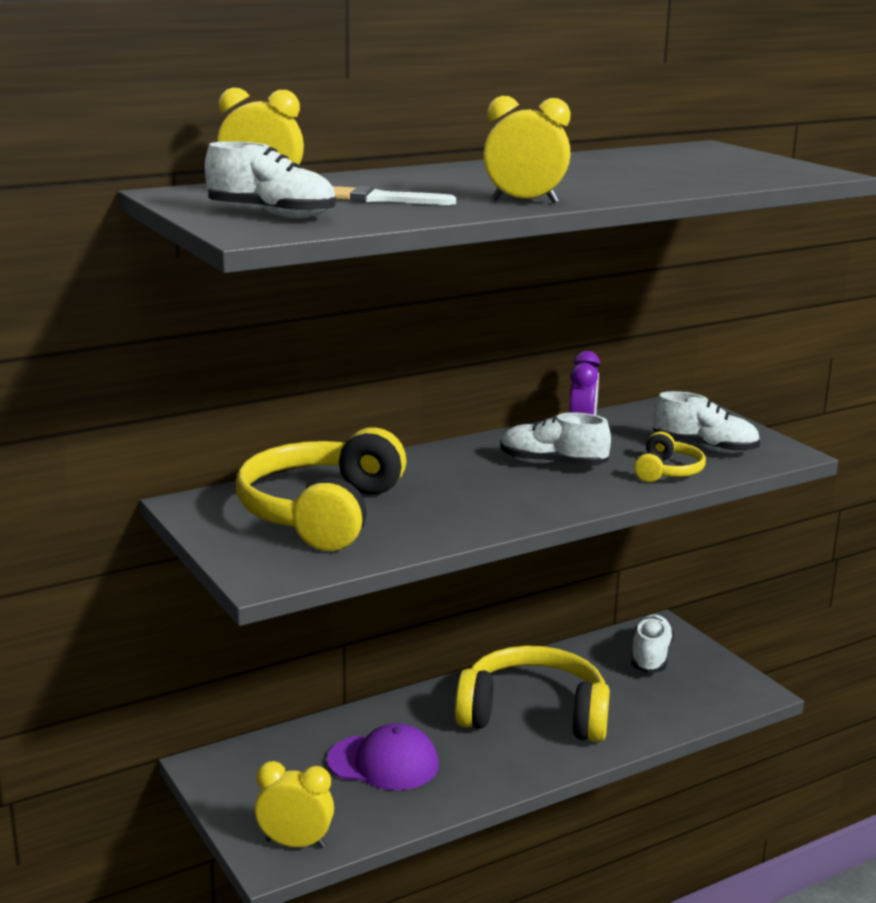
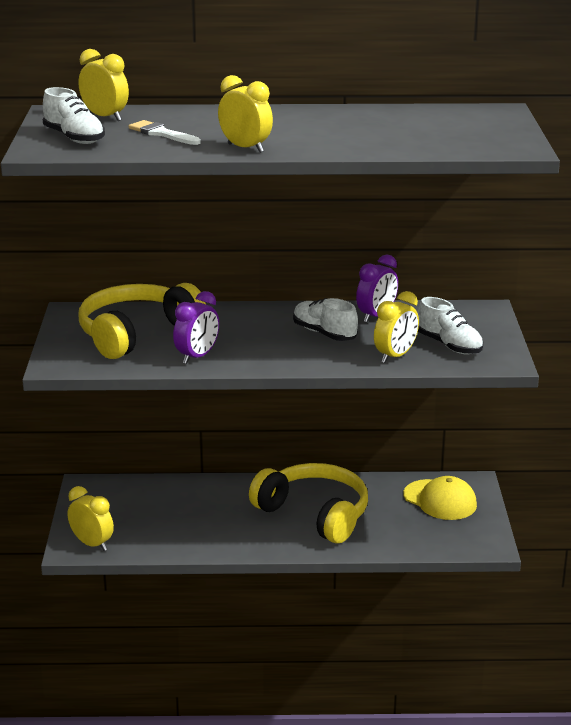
camera: 30 degrees right, 5 degrees up
(383, 763) = (188, 515): purple cap -> none
(441, 523) = (197, 356): none -> purple clock
(650, 657) = (440, 500): white shoe -> yellow cap
(667, 471) = (395, 356): yellow headphones -> yellow clock

